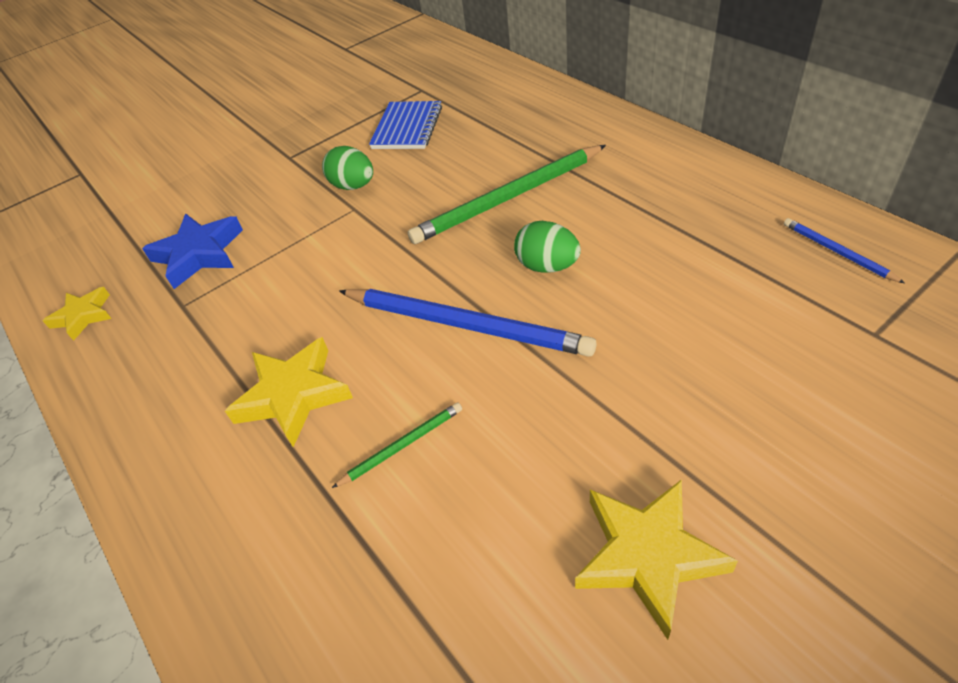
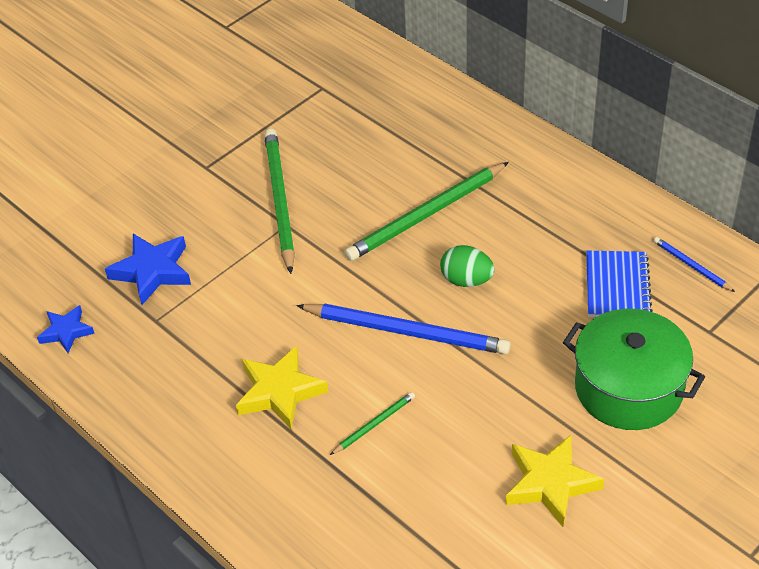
camera: 10 degrees left, 0 degrees up
(83, 316) = (66, 331): yellow star -> blue star
(353, 186) = (279, 201): green egg -> green pencil
(407, 128) = (317, 135): blue notebook -> blue notebook (617, 287)
(764, 409) = (628, 388): none -> green pot

